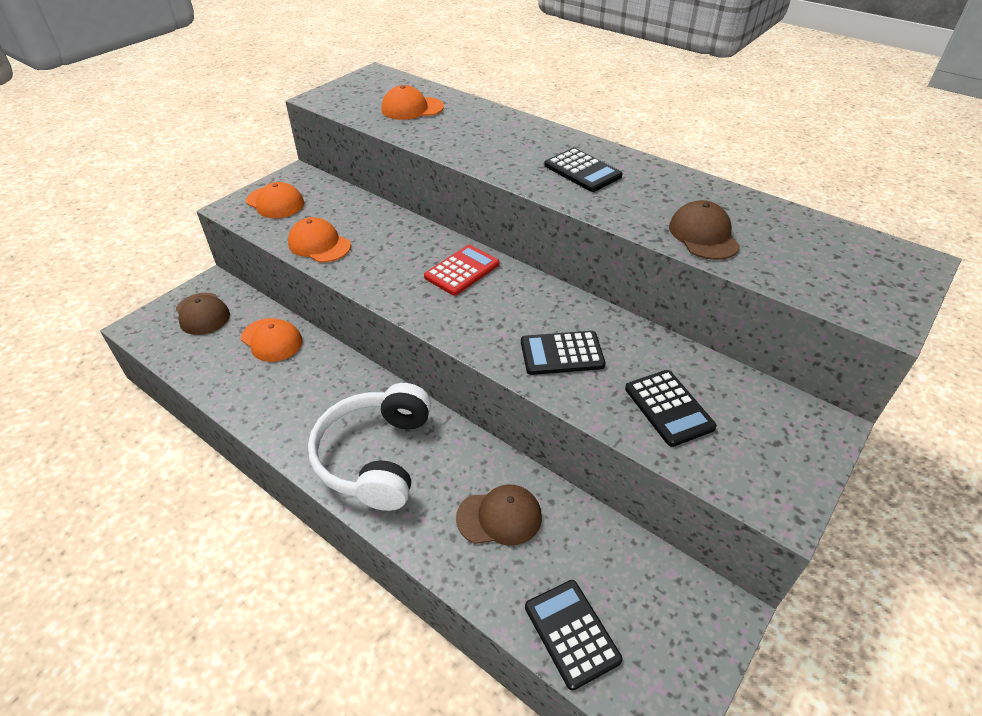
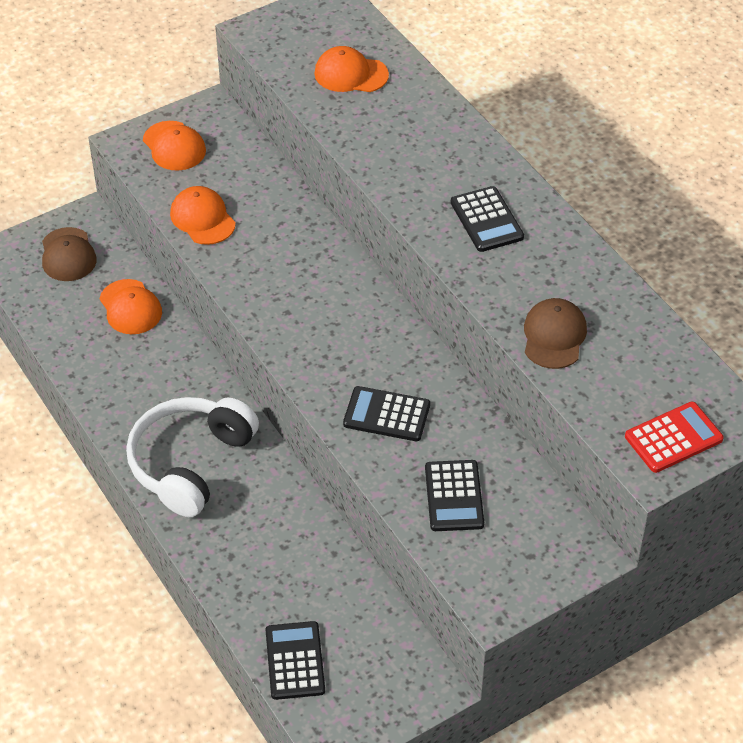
camera: 20 degrees right, 5 degrees up
(462, 271) = (336, 292): red calculator -> red calculator (673, 438)
(499, 517) = (280, 552): brown cap -> none

